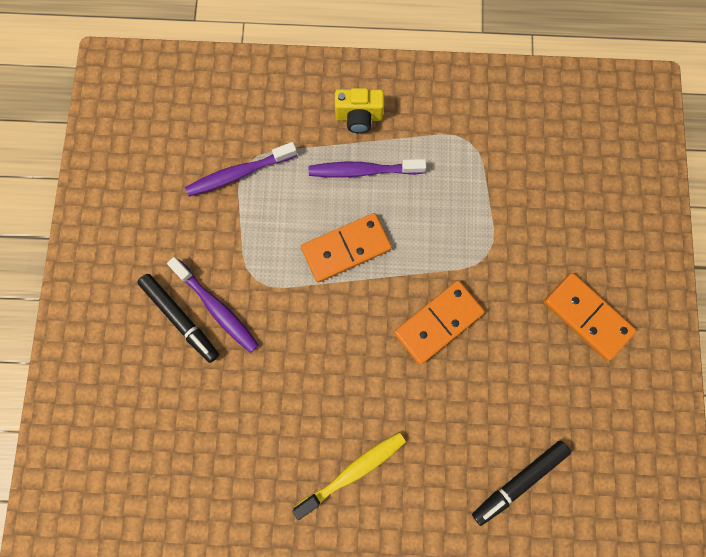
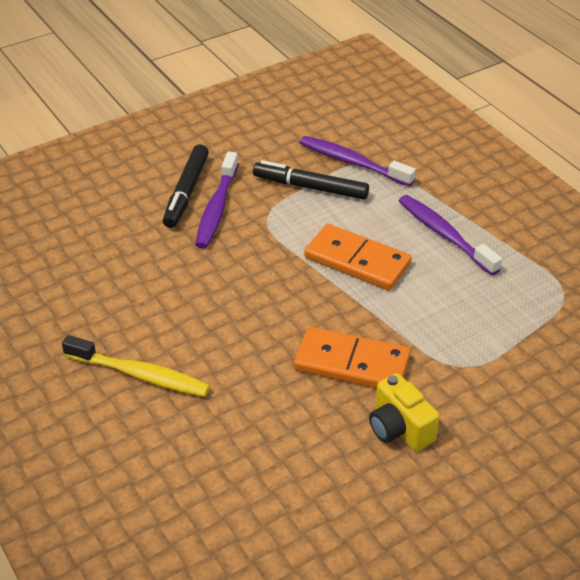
camera: 55 degrees right, 35 degrees down
(359, 117) = (492, 207): yellow camera -> yellow camera (399, 428)
(518, 481) = (241, 520): black marker -> black marker (310, 187)
(587, 317) = (486, 489): orange domino -> none

